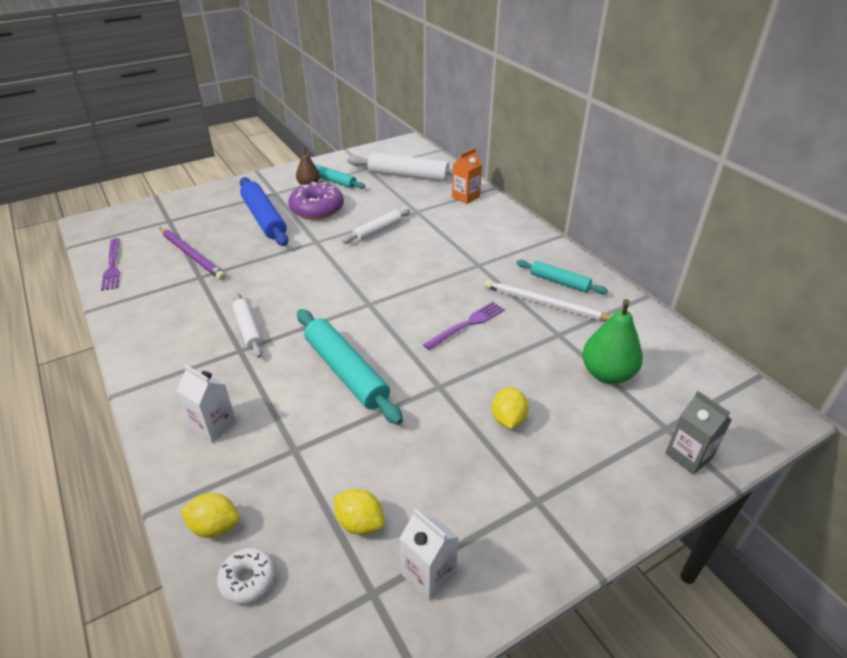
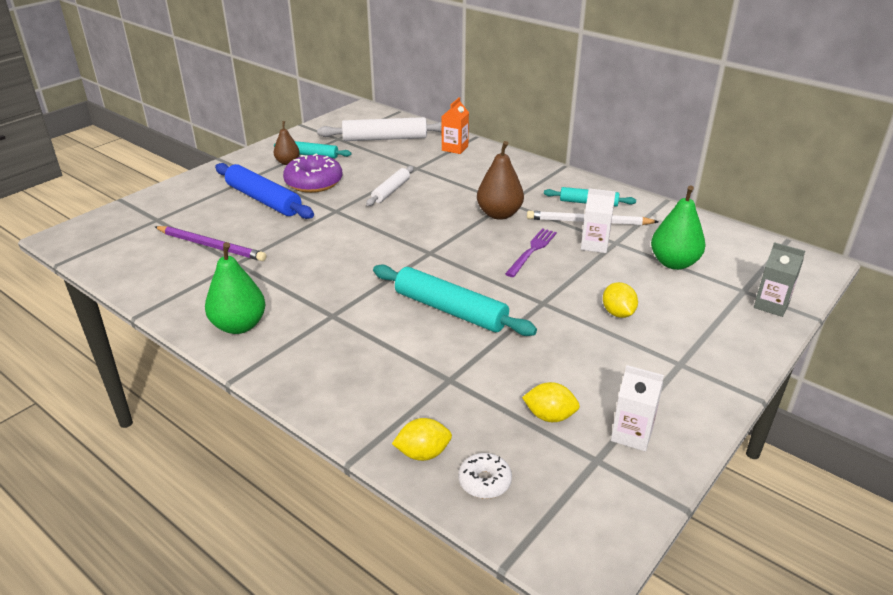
camera: 20 degrees left, 5 degrees down
(112, 266) = (127, 272): purple fork -> none
(158, 341) = (239, 326): none -> green pear
(214, 426) = (357, 380): white carton -> white carton (594, 245)
(248, 329) = (326, 297): white rolling pin -> none
(461, 276) = (499, 214): none -> brown pear

